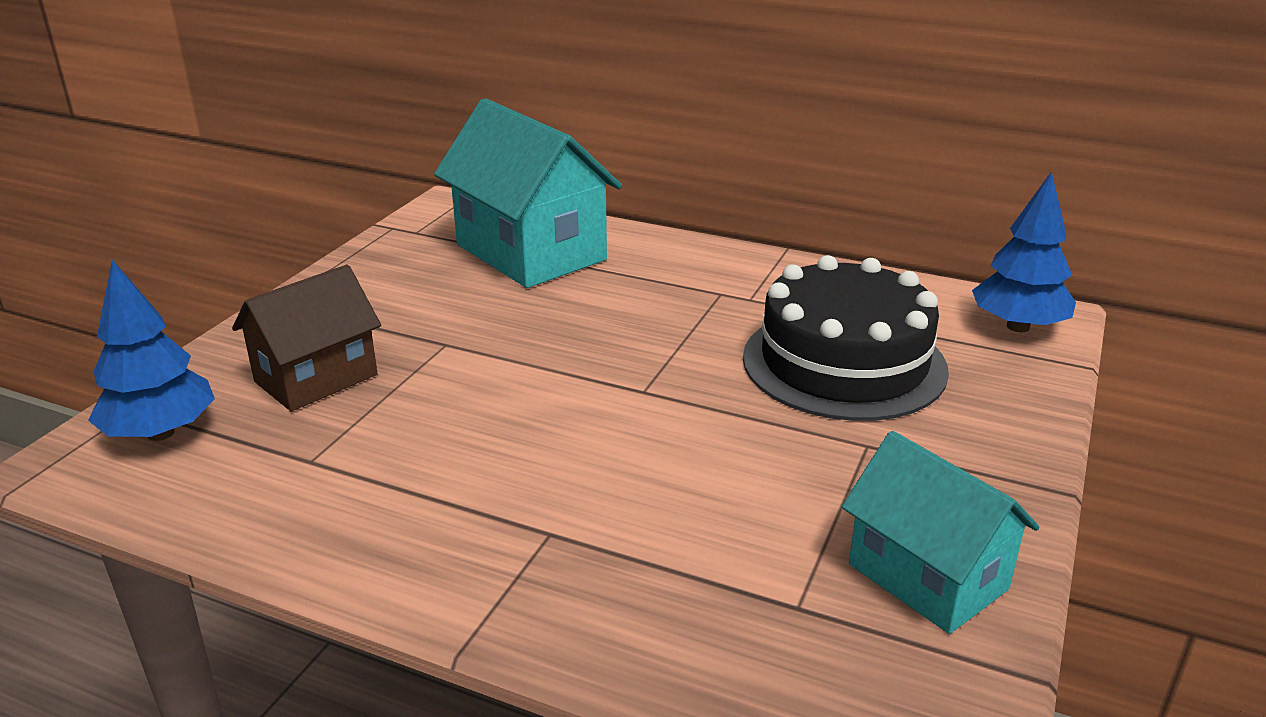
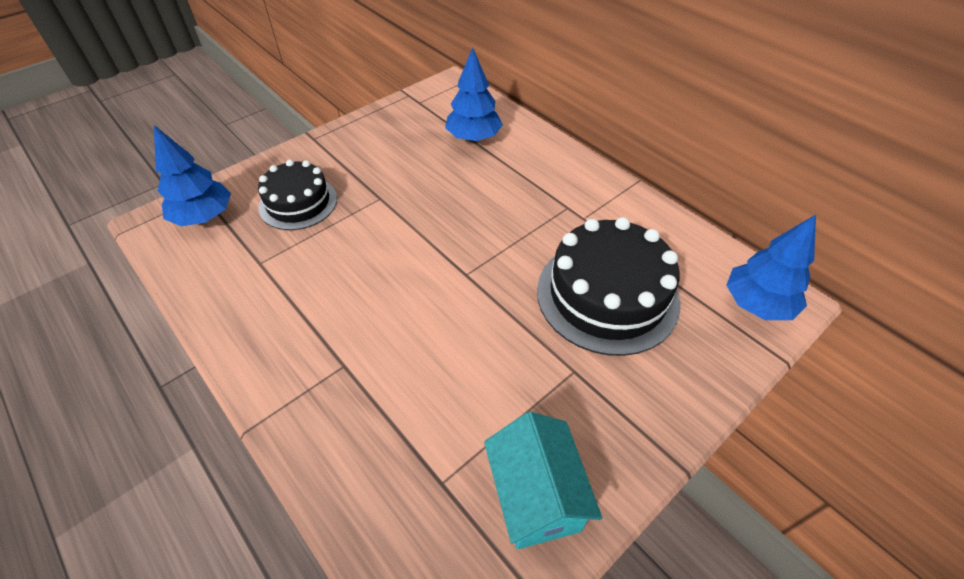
camera: 25 degrees right, 20 degrees up
(316, 378) = (298, 203): brown house -> black cake
(531, 252) = (473, 138): turquoise house -> blue tree

